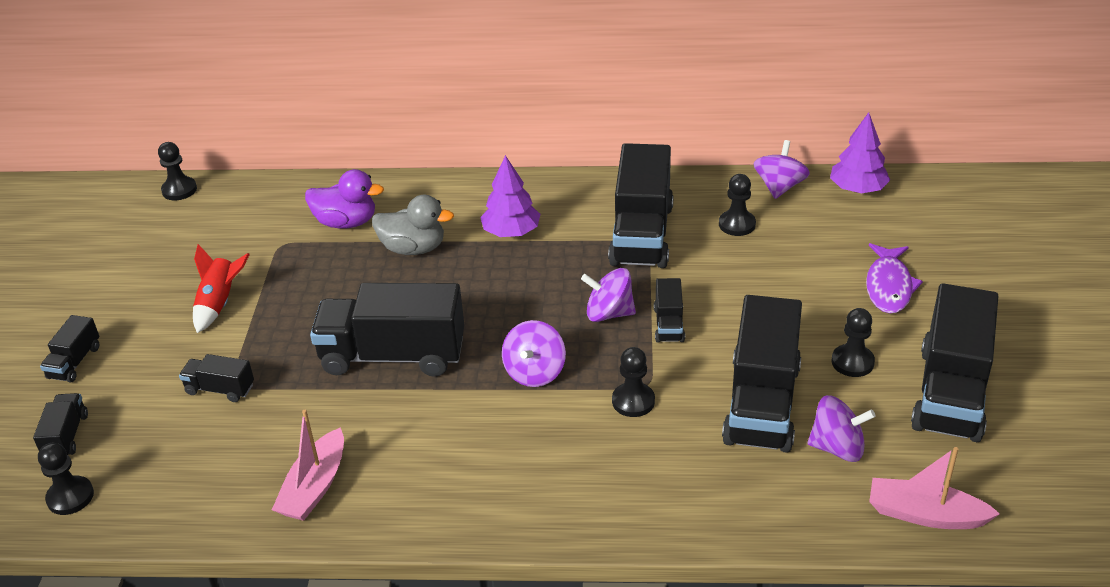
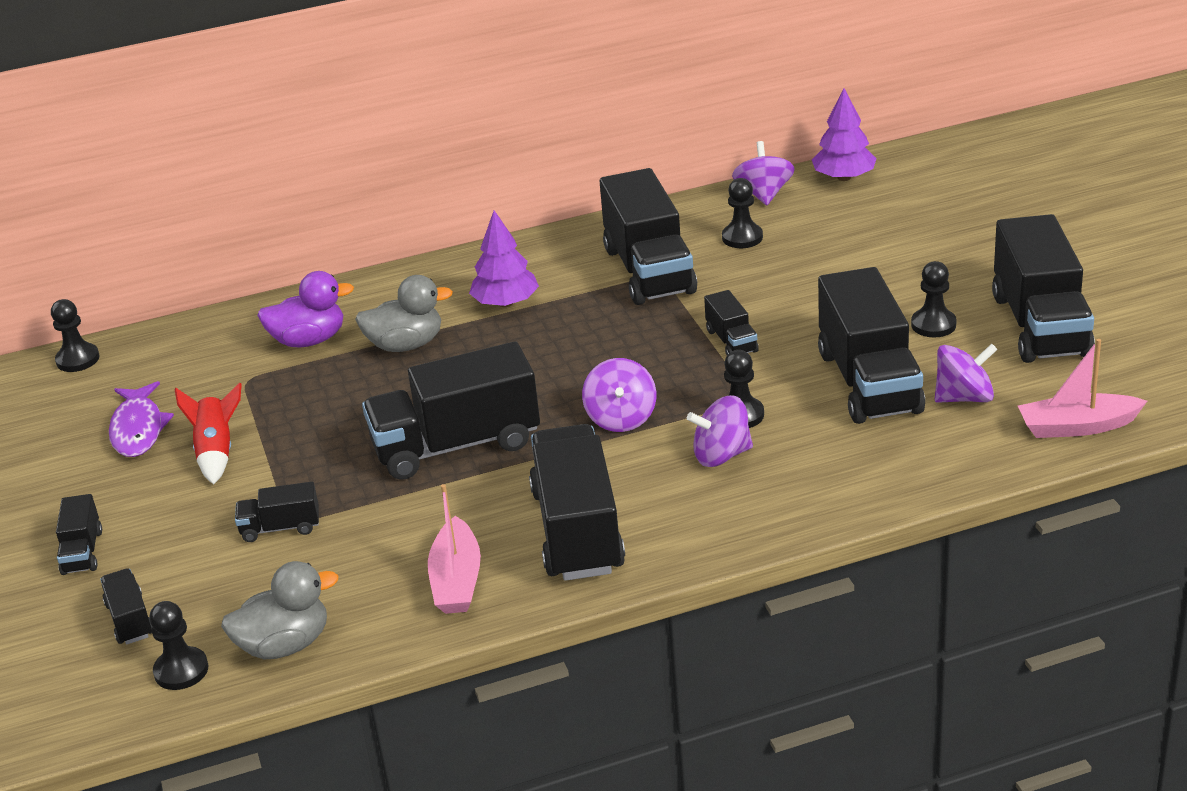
camera: 20 degrees left, 5 degrees down
(155, 501) = (285, 645): none -> grey duck
(435, 472) = (577, 531): none -> black truck
(609, 313) = (663, 348): purple spinning top -> purple spinning top (721, 455)
(889, 286) = (927, 253): purple fish -> purple fish (138, 429)

